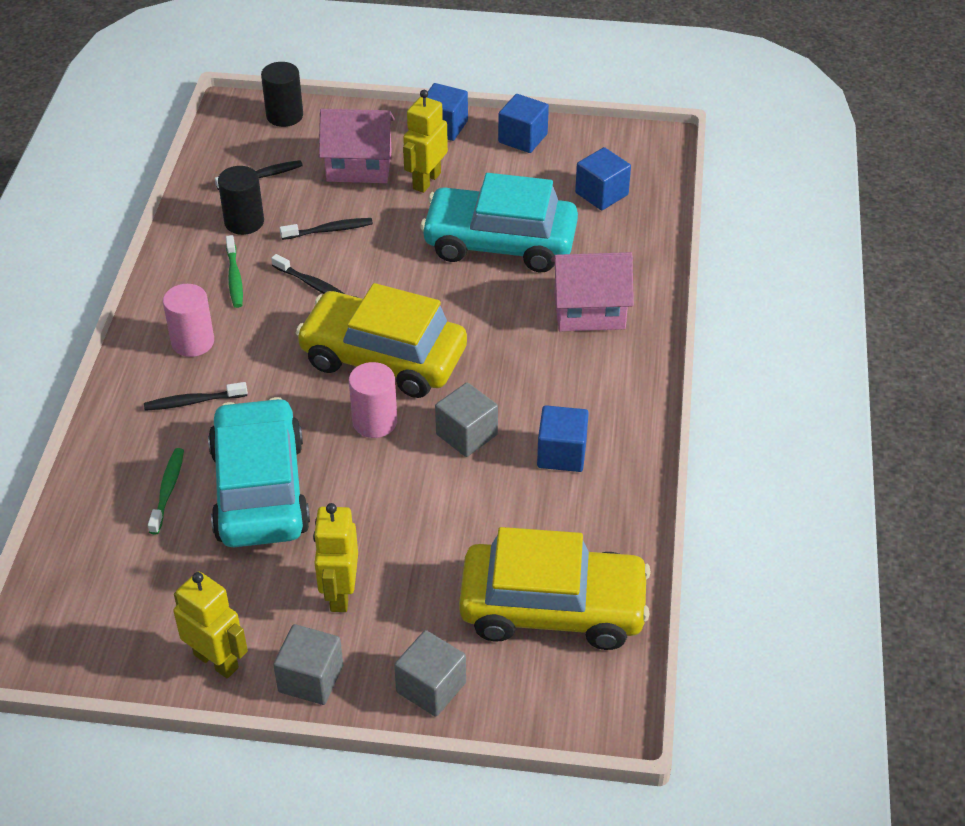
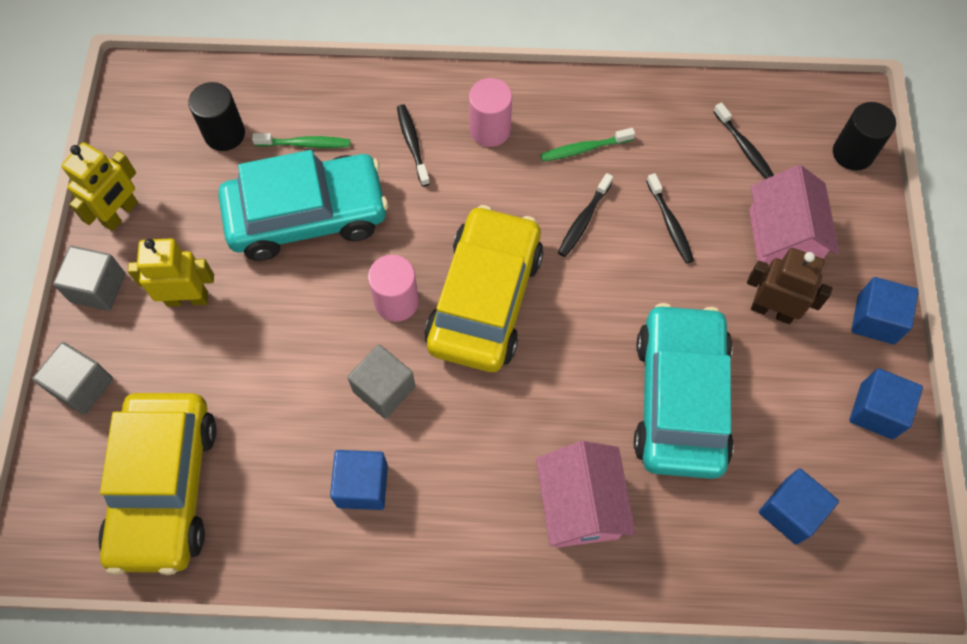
camera: 85 degrees right, 20 degrees up
(244, 222) = (668, 143): black cylinder -> black cylinder (224, 134)
(426, 181) = (772, 310): yellow robot -> brown robot

